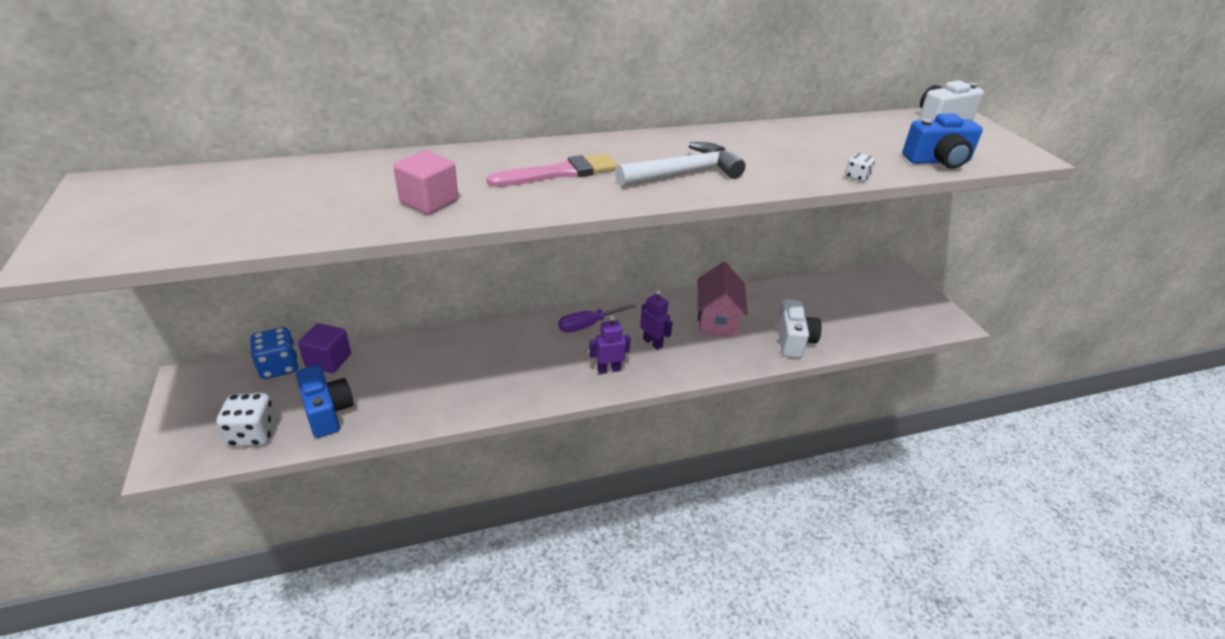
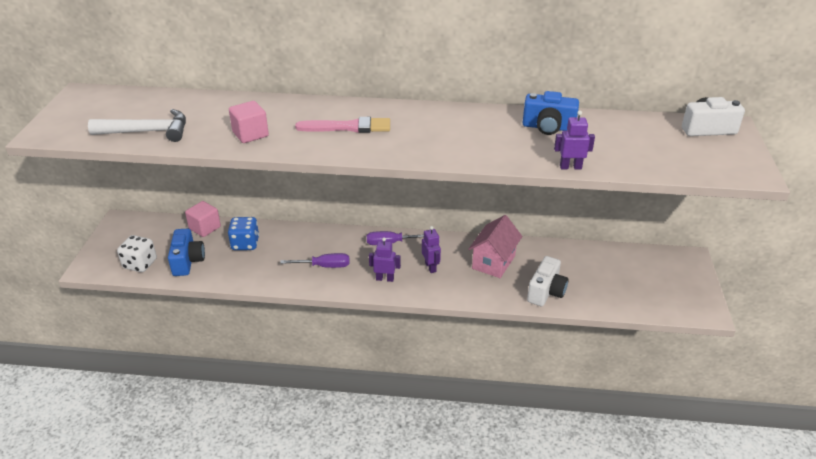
camera: 25 degrees right, 0 degrees up
(279, 367) = (174, 225): blue dice -> blue dice (245, 244)
(328, 360) = (205, 228): purple cube -> pink cube
(524, 372) = (325, 266): none -> purple screwdriver
(684, 173) = (436, 141): white hammer -> white hammer (147, 132)
(856, 177) = (570, 167): white dice -> purple robot
(938, 161) = (659, 165): blue camera -> blue camera (548, 127)

